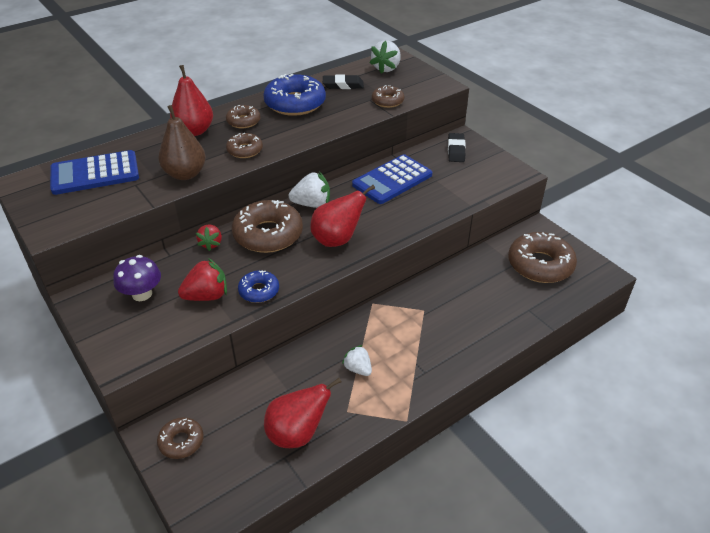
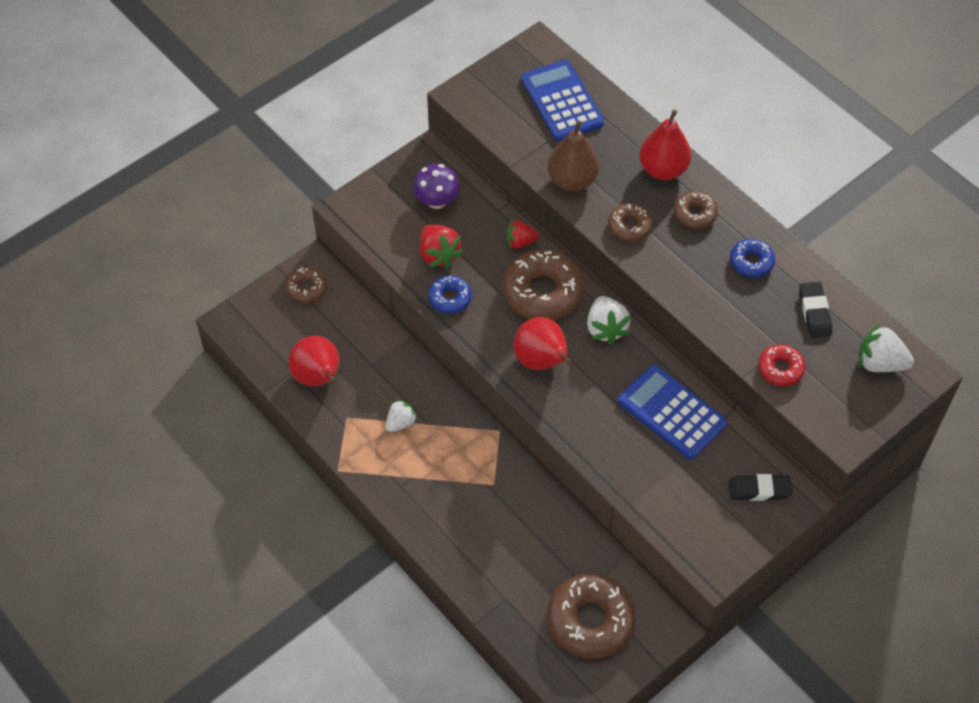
camera: 85 degrees right, 15 degrees up
(295, 103) = (751, 262): blue donut -> blue donut, size x0.53
(387, 101) = (780, 369): brown donut -> red donut

